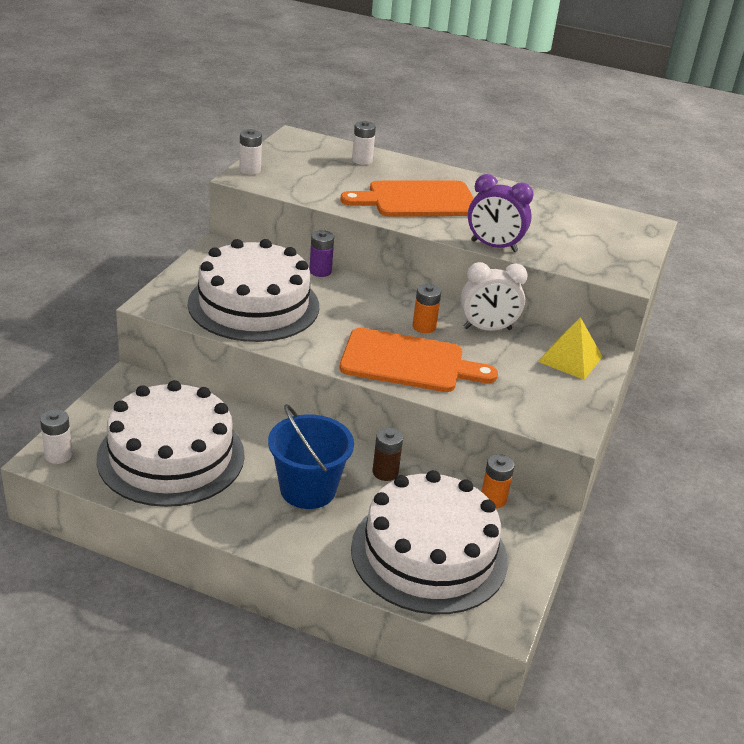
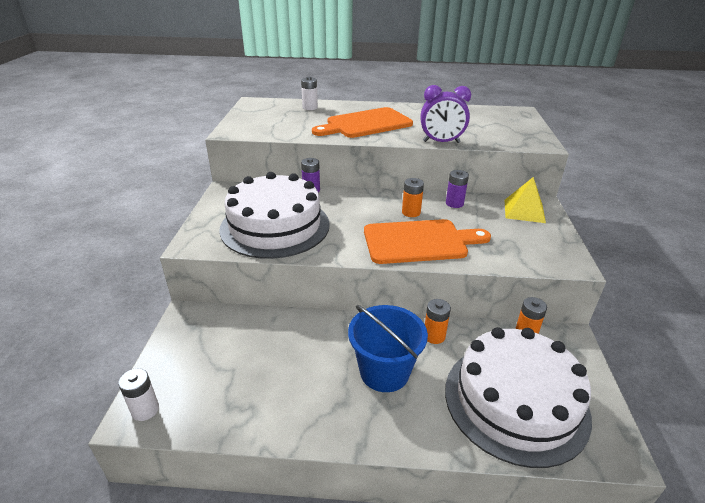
camera: 15 degrees left, 0 degrees up
(171, 456) = (253, 377): white cake -> none
(250, 170) = (233, 127): white battery -> none
(385, 472) = (434, 336): brown battery -> orange battery
(487, 329) = (454, 203): white clock -> purple battery

